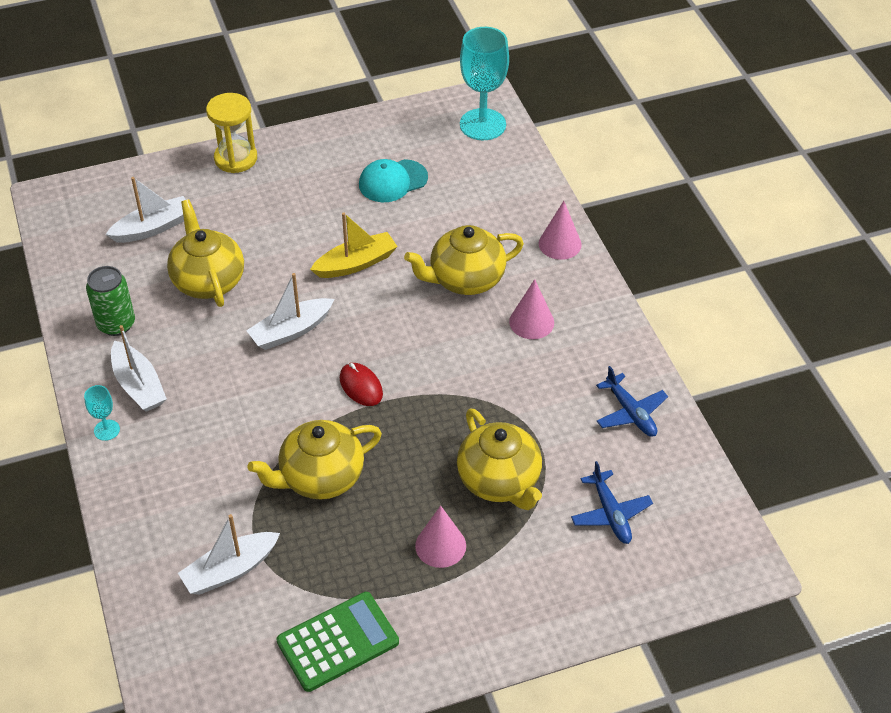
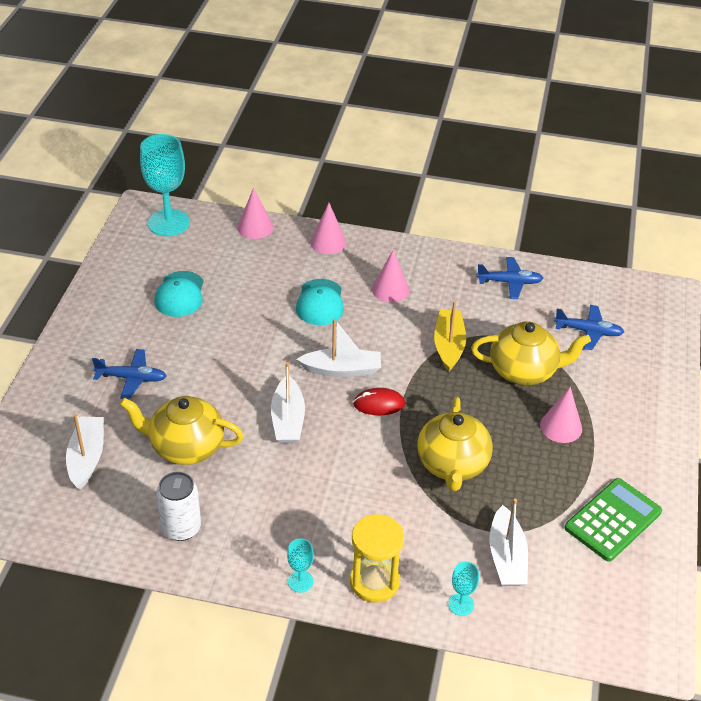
camera: 60 degrees left, 5 degrees down
(116, 324) = (181, 528): green can -> white can
(138, 385) = (267, 540): white boat -> white boat (342, 369)
(150, 558) = (461, 604): none -> turquoise goblet
(236, 158) = (57, 371): yellow hourglass -> yellow hourglass (374, 581)
(263, 206) = (132, 378): none -> blue plane
(338, 642) = (613, 520): green calculator -> green calculator turned 45 degrees clockwise
(356, 263) = (249, 352): yellow boat -> yellow boat (449, 345)
(465, 279) = (320, 303): yellow teapot -> turquoise cap
(532, 183) = (255, 227): none -> pink cone

